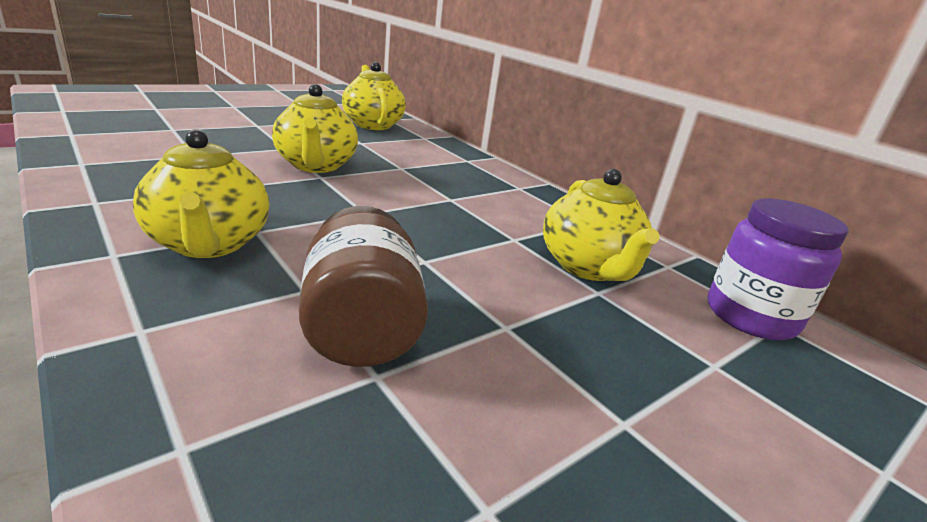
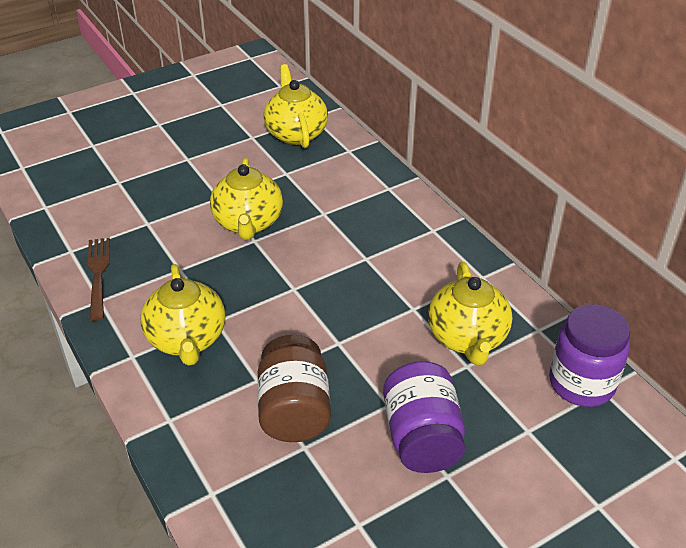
camera: 10 degrees right, 15 degrees up
(107, 183) = (98, 275): none -> brown fork
(566, 368) = (422, 437): none -> purple jar

